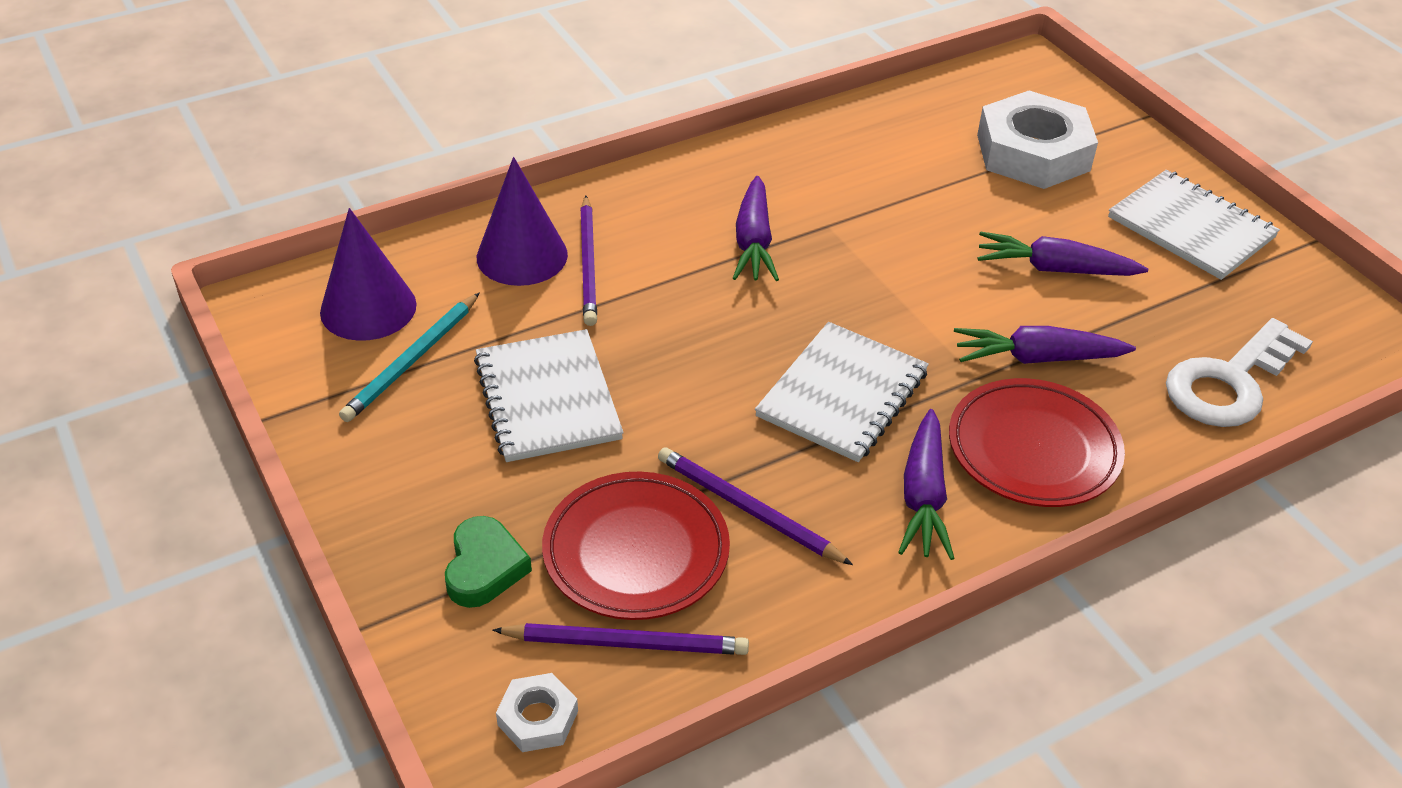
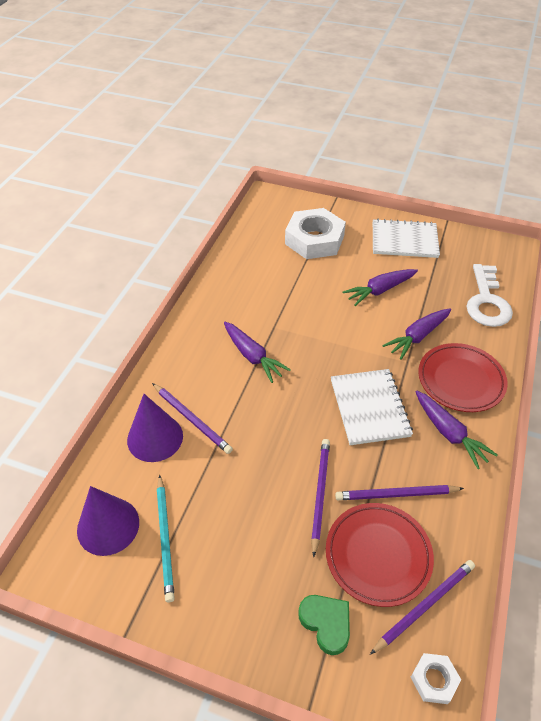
camera: 40 degrees left, 5 degrees up
(547, 398) = (253, 507): white notebook -> none
(647, 440) = (320, 494): none -> purple pencil

